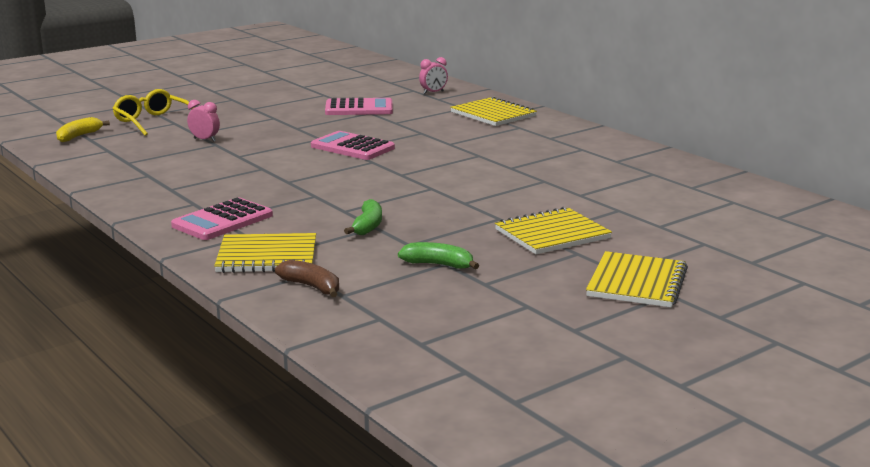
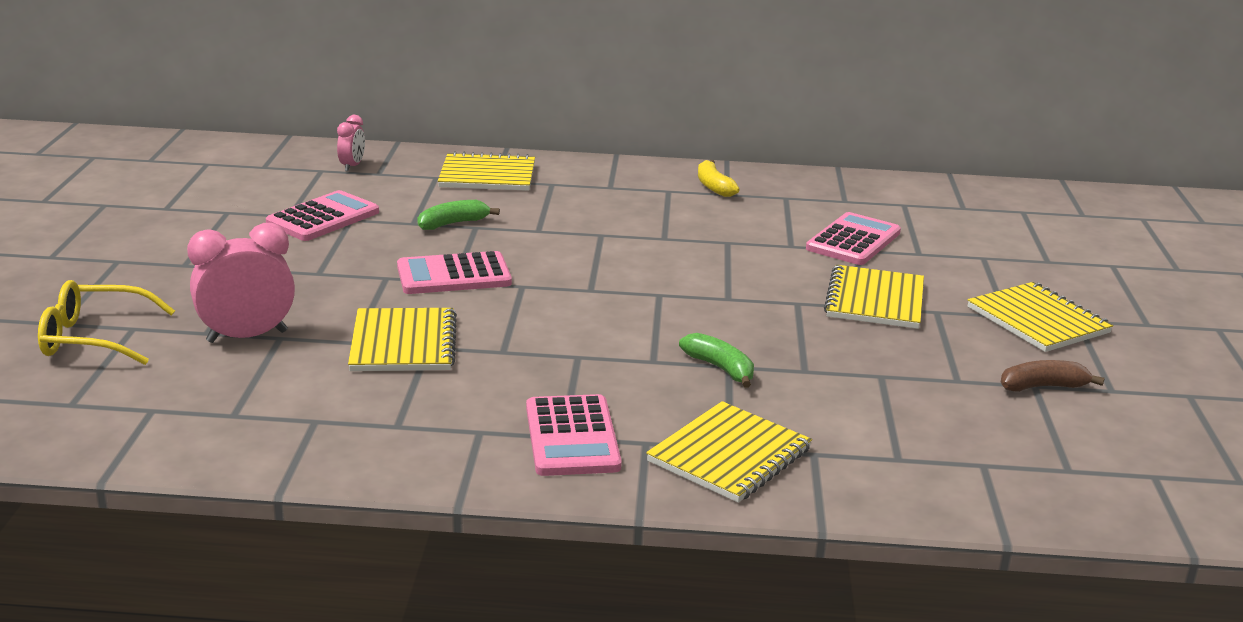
camera: 50 degrees left, 5 degrees up
(79, 136) = (40, 407): yellow banana -> yellow banana (713, 186)
(204, 140) = (247, 337): pink clock -> pink clock, size x1.82
(255, 163) = (403, 343): none -> yellow notebook
(312, 287) = (855, 465): brown banana -> brown banana (1043, 386)
(439, 265) = (881, 380): green banana -> green banana (453, 223)
(631, 206) = (853, 241): none -> pink calculator

